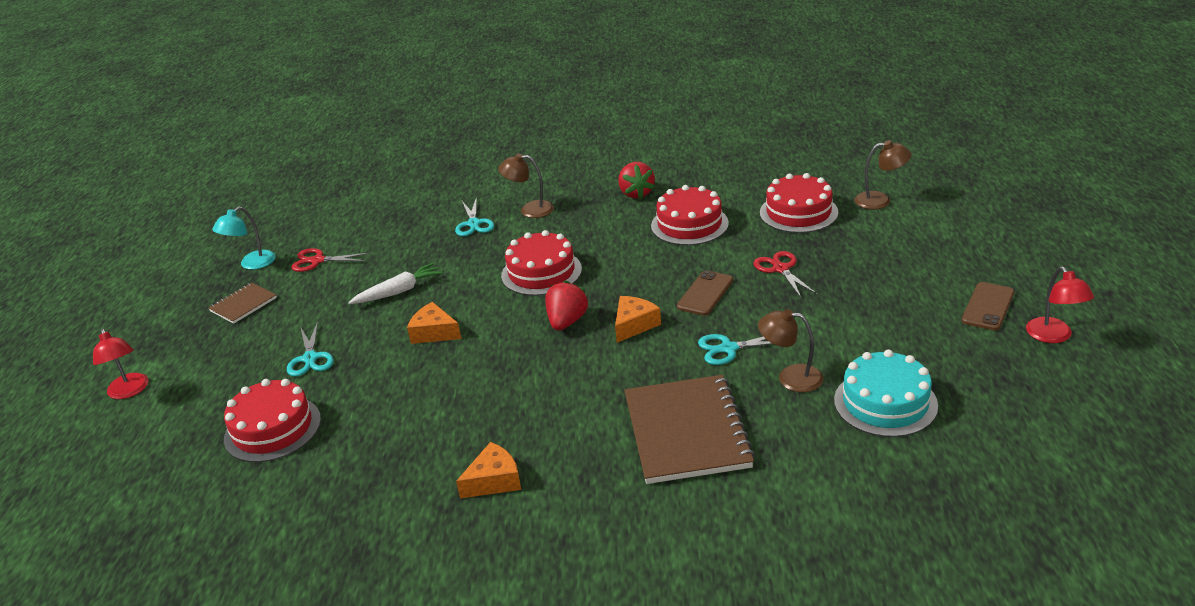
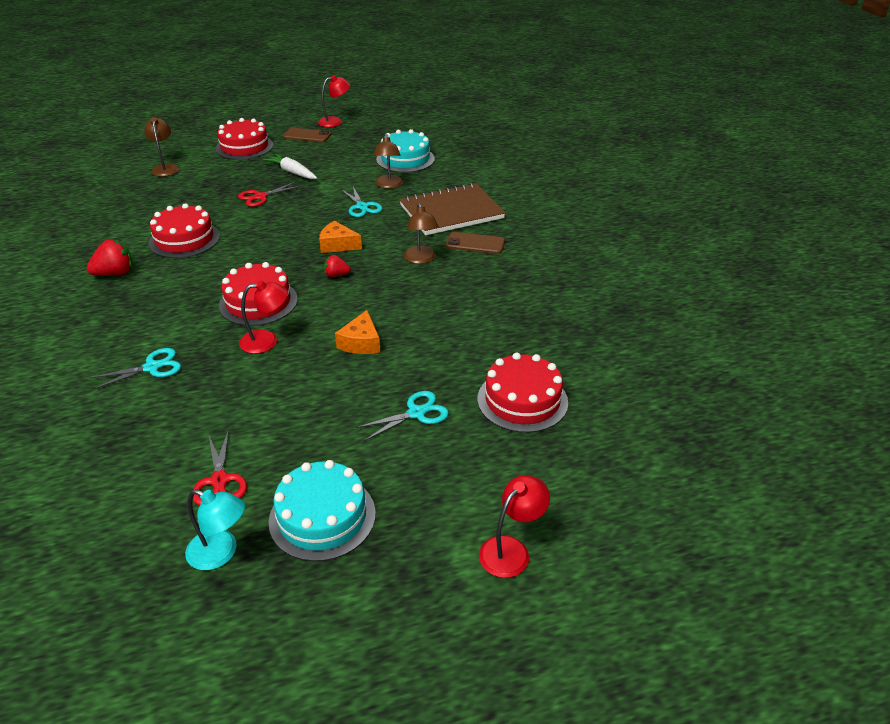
camera: 110 degrees left, 5 degrees up
(243, 304) = (322, 517): brown notebook -> turquoise cake
(398, 291) = (291, 386): white carrot -> white carrot (292, 172)
(473, 278) = (267, 341): none -> red lamp
(494, 480) = (526, 271): orange cheese -> none
(530, 210) = (130, 333): brown lamp -> brown lamp (421, 259)
(567, 322) = (336, 275): red strawberry -> red strawberry, size x0.61
(705, 293) = (293, 222): brown phone -> brown phone (475, 244)
(798, 212) = (176, 196): red cake -> red cake (244, 147)

